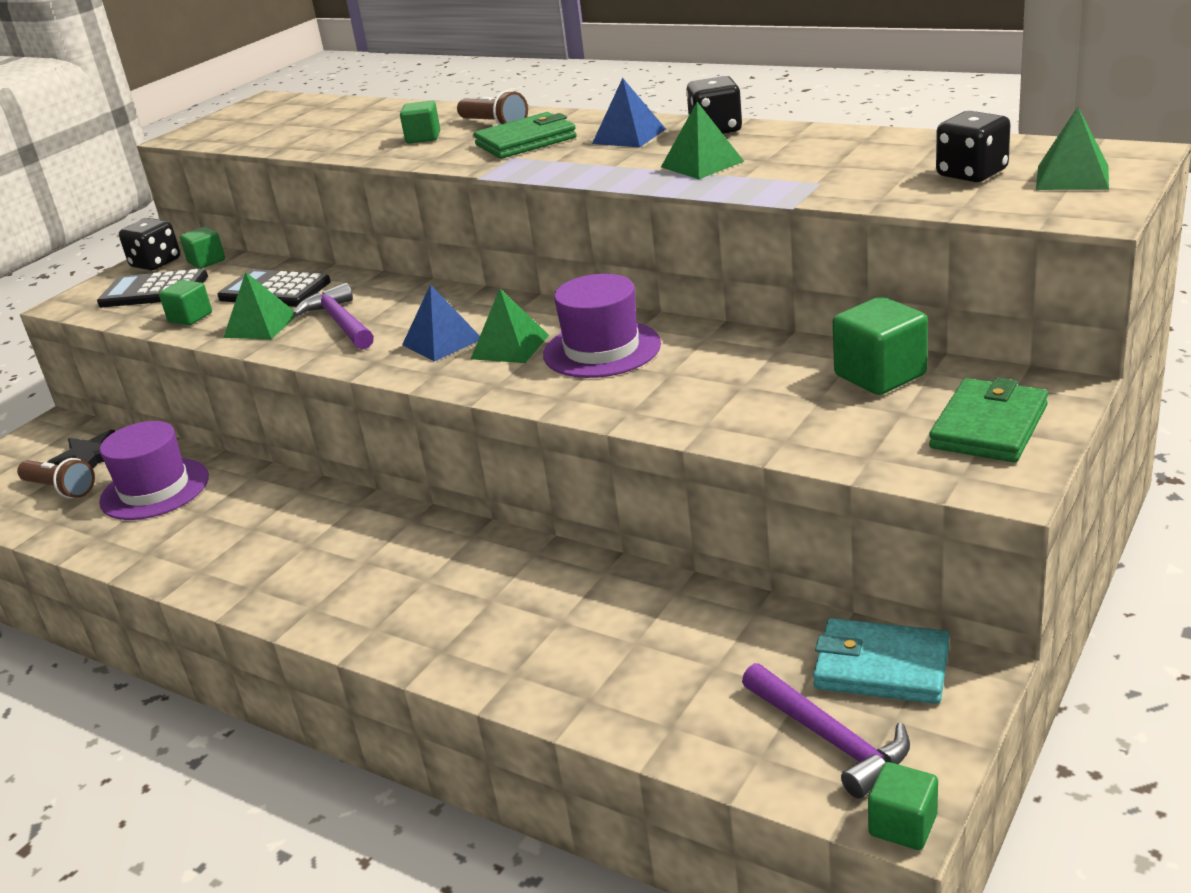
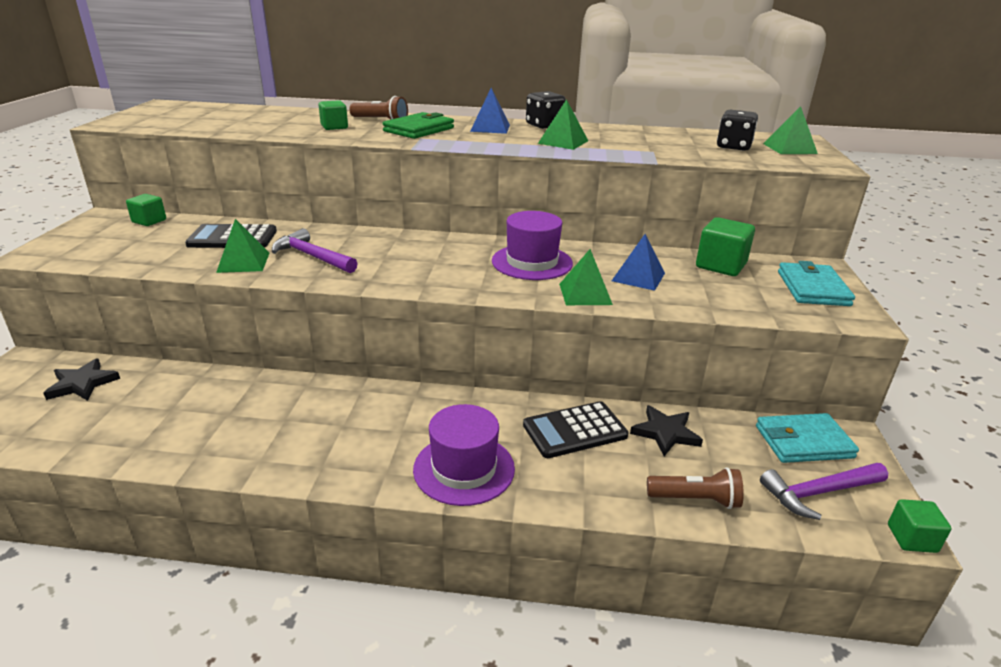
camera: 30 degrees left, 0 degrees up
(60, 489) = (69, 413): brown flashlight -> brown flashlight (695, 500)
(154, 291) = (116, 243): black calculator -> black calculator (575, 430)
(155, 489) = (168, 401): purple hat -> purple hat (464, 469)
(156, 263) = (100, 224): black dice -> none
(190, 317) = (170, 260): green cube -> none
(442, 342) = (409, 264): blue pyramid -> blue pyramid (638, 277)
(510, 347) = (464, 264): green pyramid -> green pyramid (585, 294)
(687, 619) = (665, 433): none -> black star
(829, 738) = (819, 492): purple hammer -> purple hammer turned 135 degrees clockwise
(989, 427) = (813, 288): green wallet -> turquoise wallet

